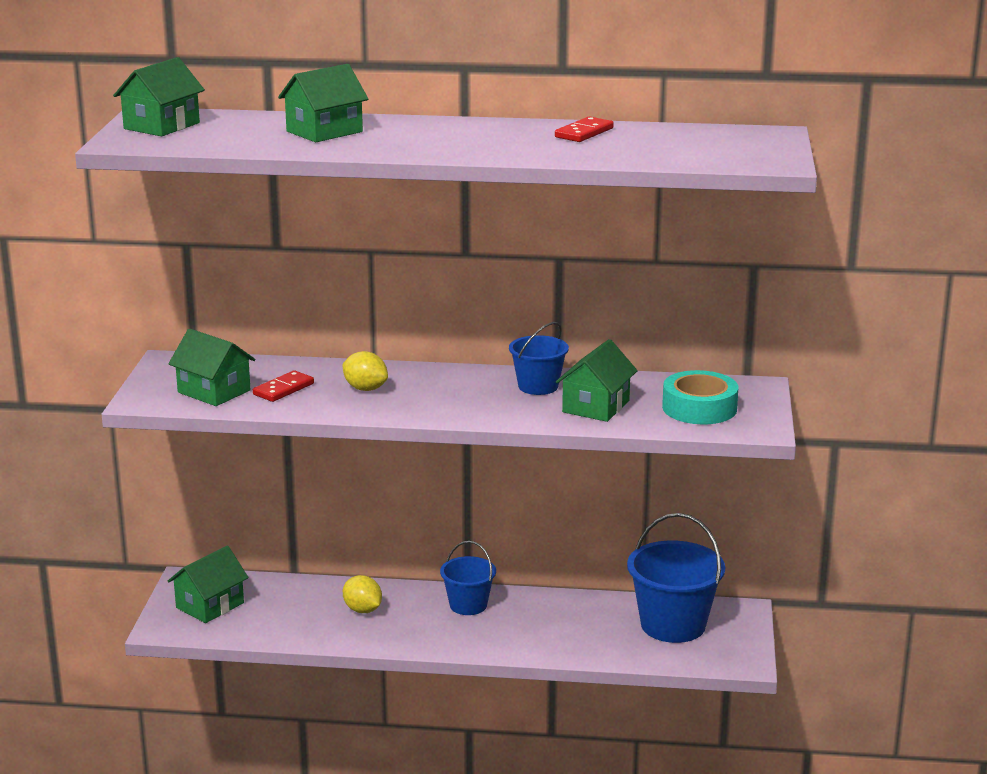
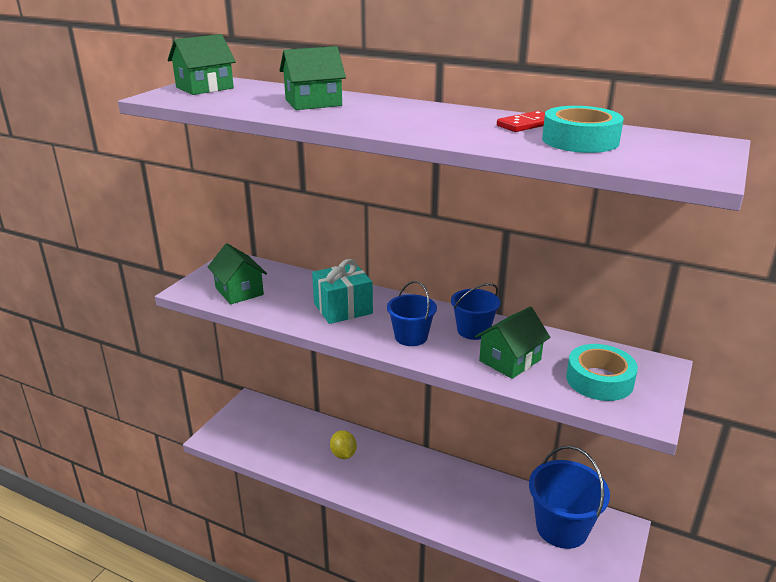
camera: 20 degrees right, 5 degrees up
(210, 605) = (250, 426): green house -> none
(283, 389) = (286, 298): red domino -> none
(365, 389) = (343, 308): yellow lemon -> turquoise gift
(468, 605) = (416, 468): blue bucket -> blue bucket (411, 337)
(649, 144) = (580, 140): none -> turquoise tape

